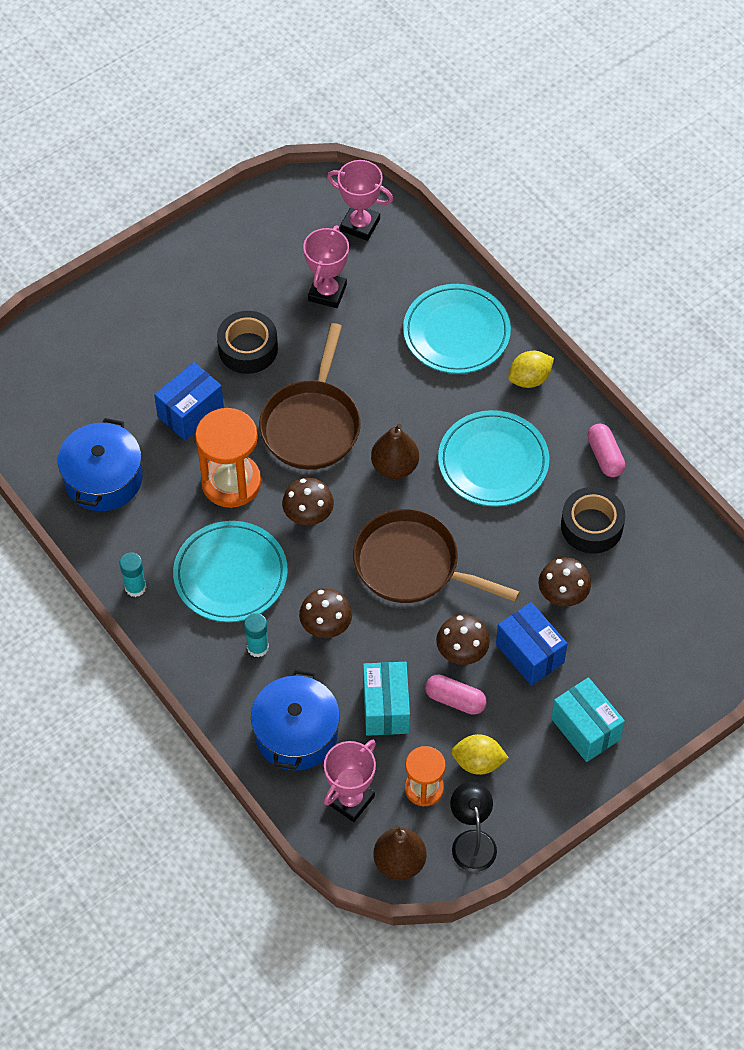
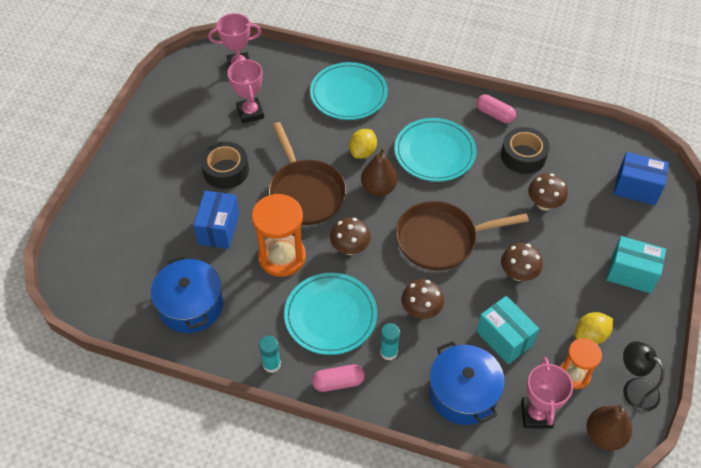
camera: 35 degrees left, 5 degrees down
(455, 700) = (541, 305): pink capsule -> pink capsule (338, 382)
(529, 379) = (413, 96): yellow lemon -> yellow lemon (362, 152)
(530, 653) = (557, 249): blue box -> blue box (636, 188)

